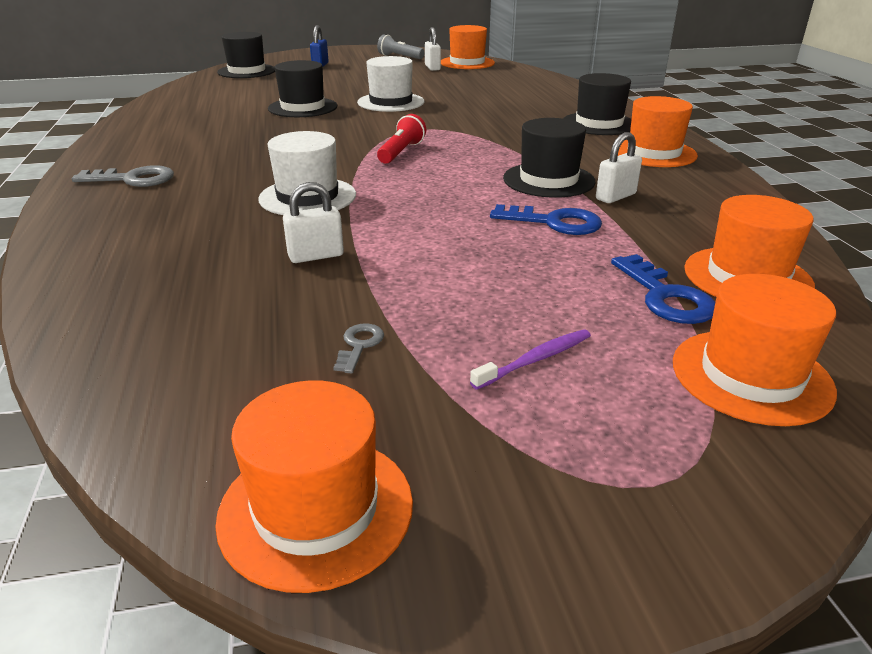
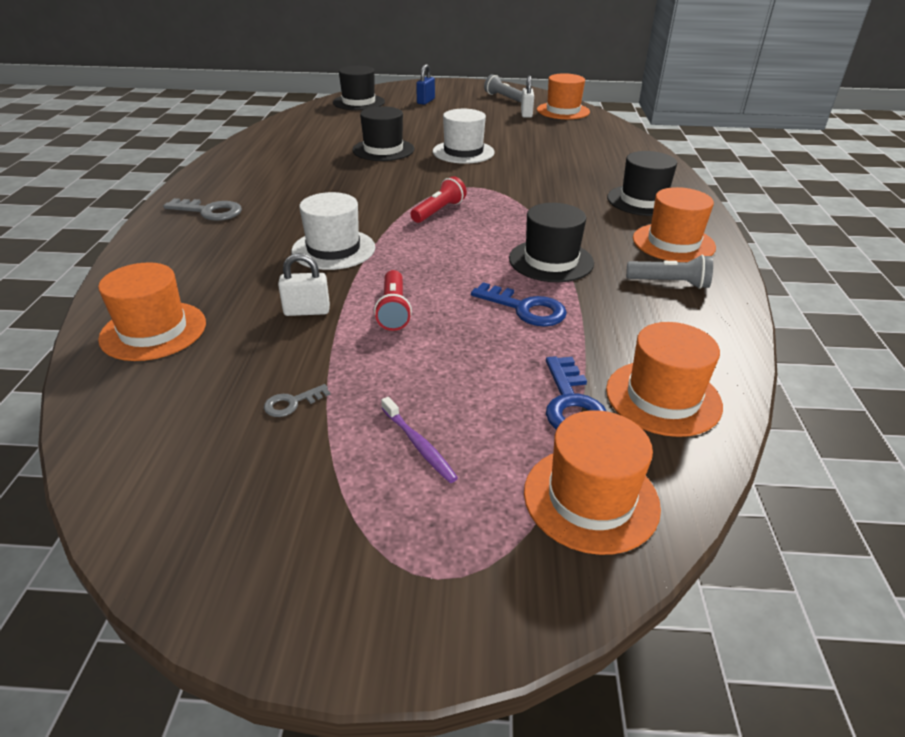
camera: 15 degrees right, 5 degrees up
(316, 509) = (183, 536): orange hat -> orange hat (153, 331)
(359, 345) = (292, 403): grey key -> grey key turned 150 degrees counterclockwise
(415, 242) = (393, 310): none -> red flashlight
(535, 360) = (418, 445): purple toothbrush -> purple toothbrush turned 75 degrees clockwise
(615, 196) = (601, 288): white padlock -> none
(676, 184) = (669, 283): none -> grey flashlight

